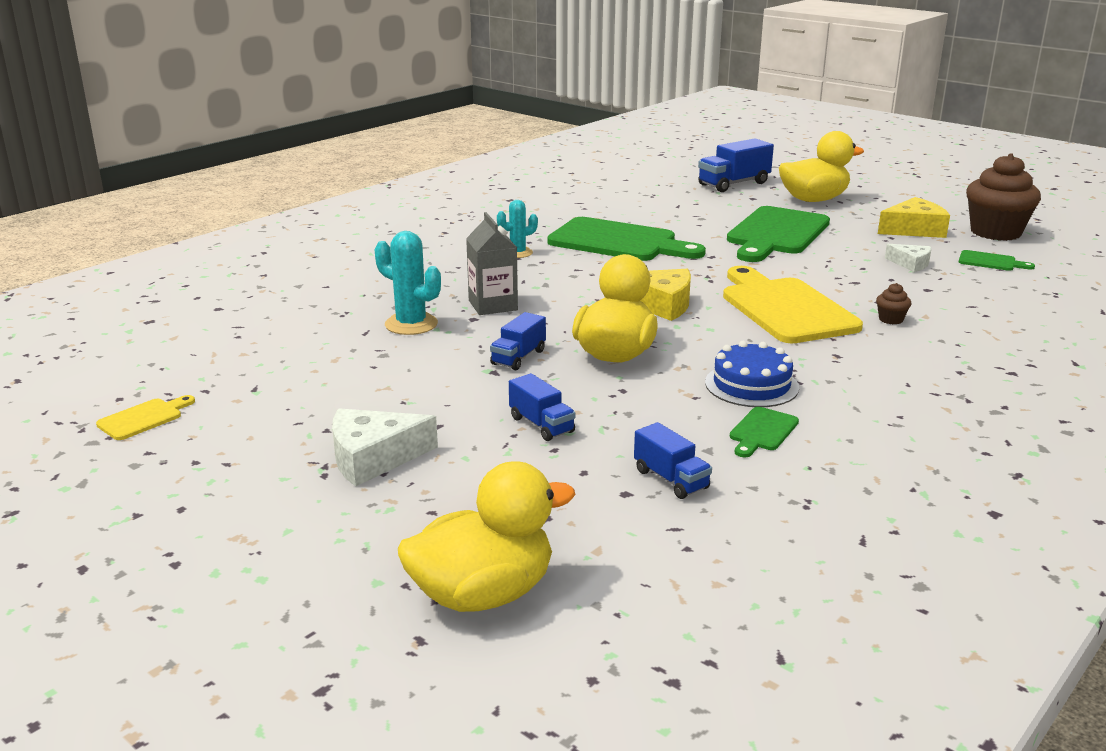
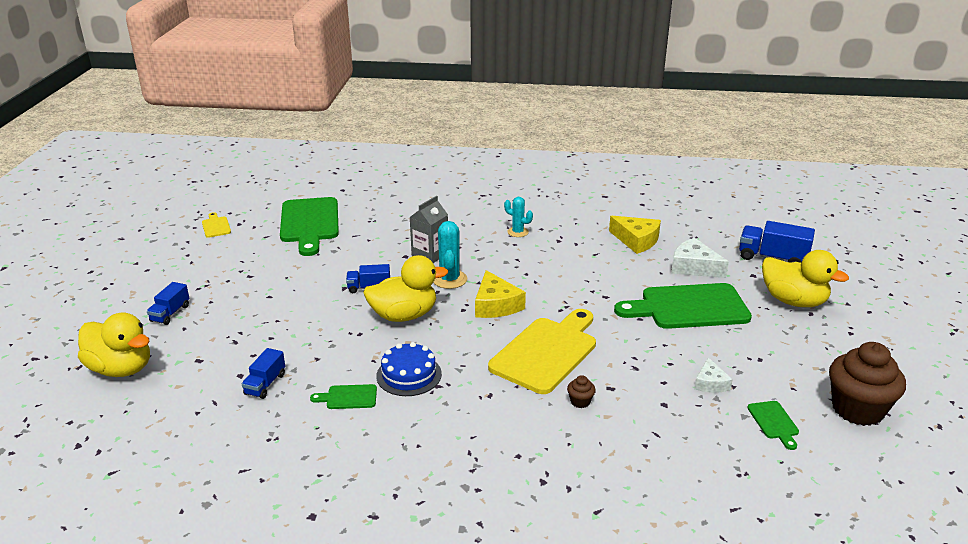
camera: 55 degrees right, 5 degrees up
(143, 418) = (216, 226): yellow cutting board -> yellow cutting board turned 120 degrees counterclockwise
(373, 458) = (223, 293): white cheese -> white cheese (693, 267)
(411, 324) = (378, 243): turquoise cactus -> turquoise cactus (449, 279)
(541, 425) = (294, 324): blue truck -> blue truck (170, 313)
(618, 242) = (583, 256): green cutting board -> green cutting board (309, 223)
(914, 229) = (796, 365): yellow cheese -> yellow cheese (636, 240)

